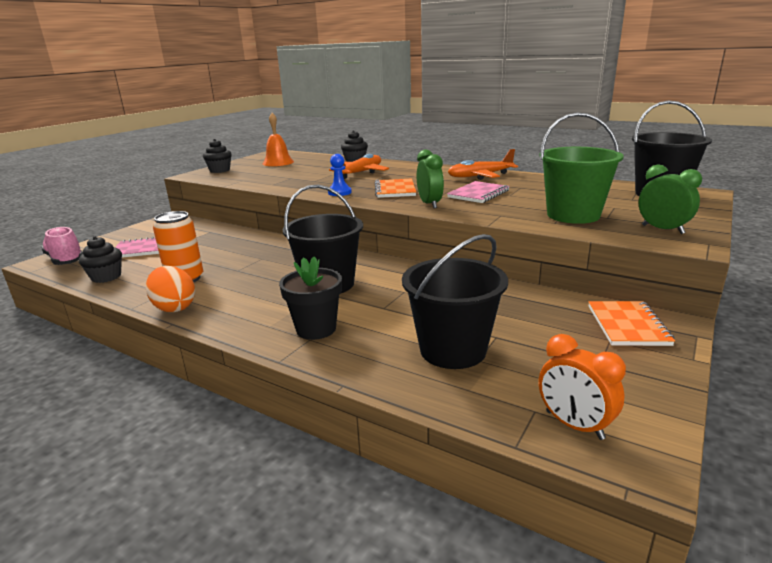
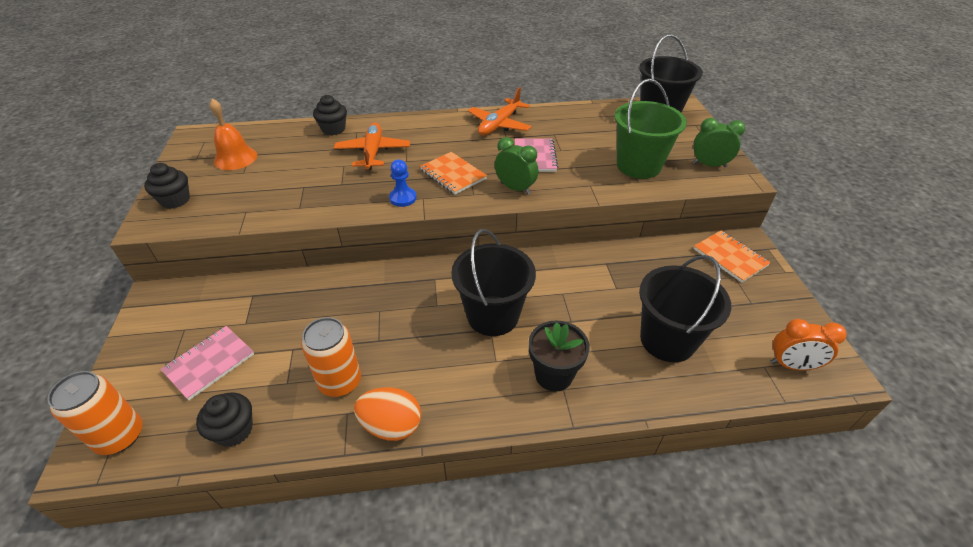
camera: 40 degrees left, 20 degrees up
(66, 260) = (120, 436): pink shoe -> orange can

